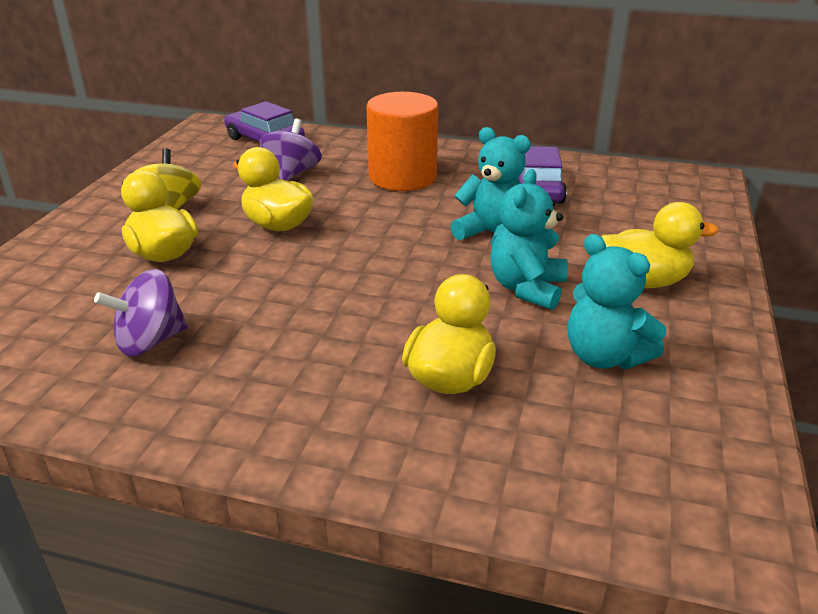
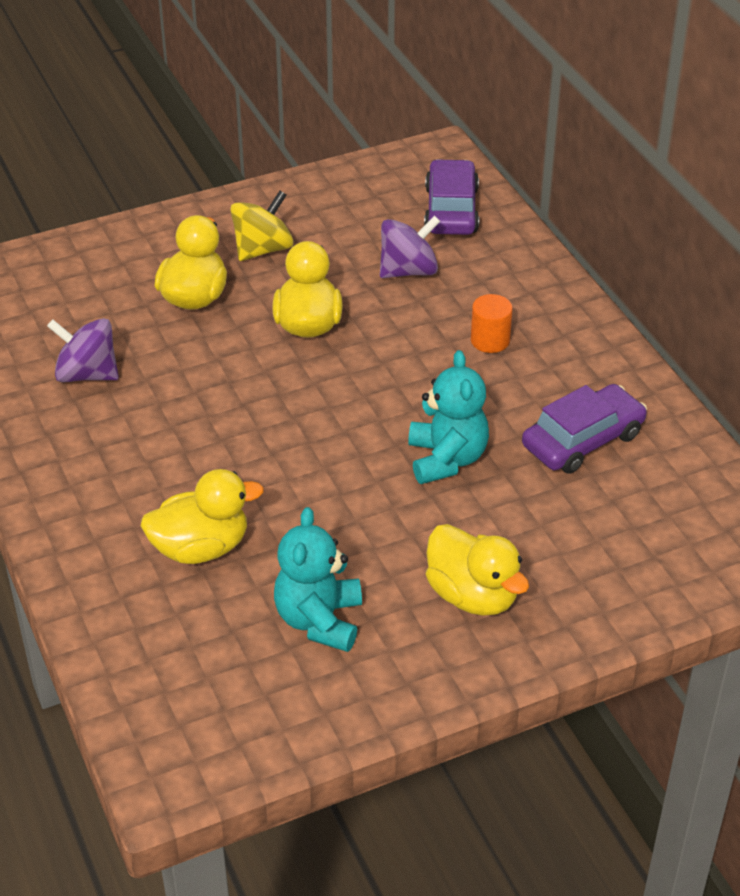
camera: 50 degrees right, 10 degrees up
(402, 177) = (490, 340): orange cylinder -> orange cylinder, size x0.47
(527, 288) = (375, 527): turquoise teddy bear -> none

